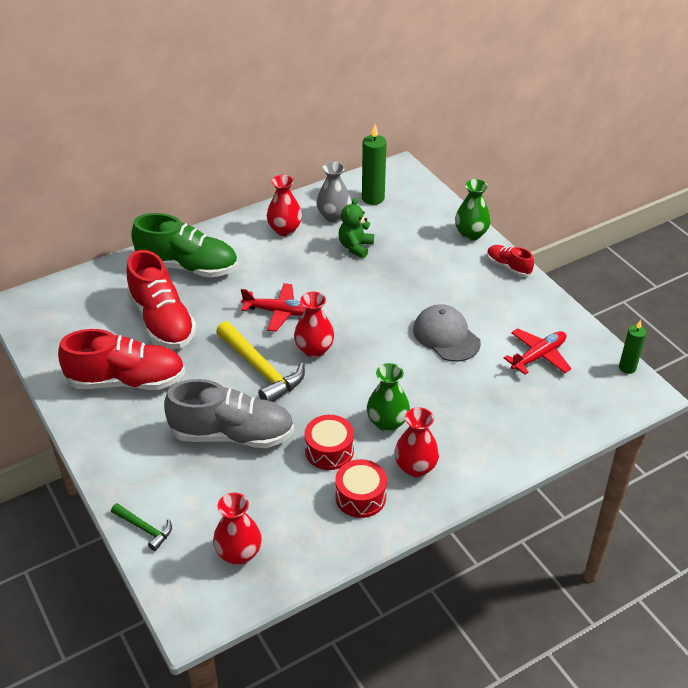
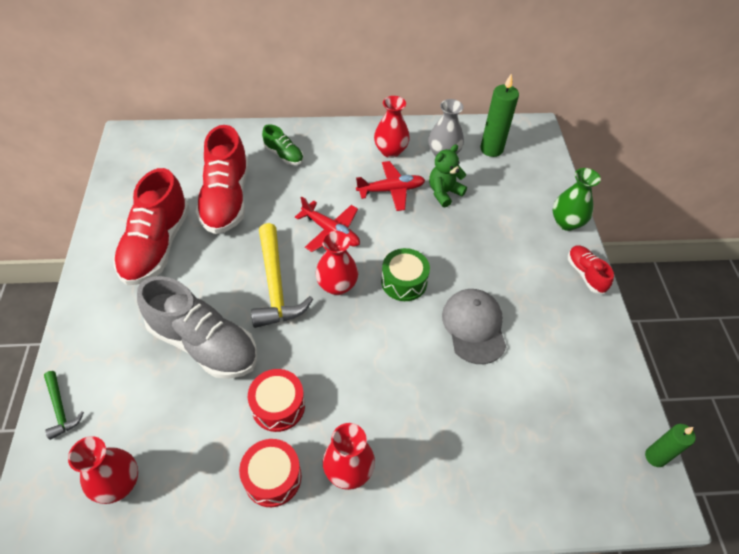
camera: 25 degrees right, 10 degrees up
(127, 381) = (157, 245): red shoe -> red shoe turned 75 degrees clockwise
(188, 267) = (284, 155): green shoe -> green shoe, size x0.49
(368, 326) = (404, 282): none -> green drum
(387, 423) = (354, 401): green vase -> none
(538, 356) = (559, 395): red plane -> red plane (391, 190)

